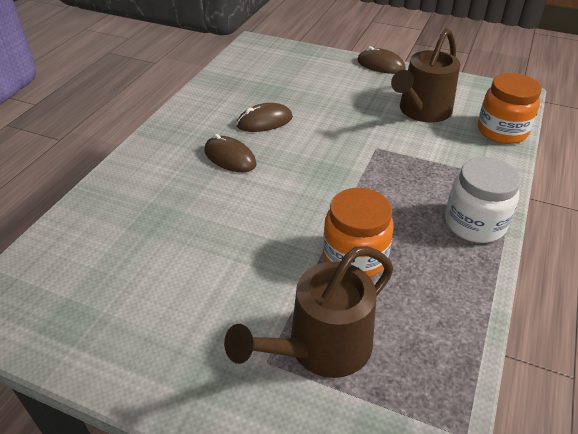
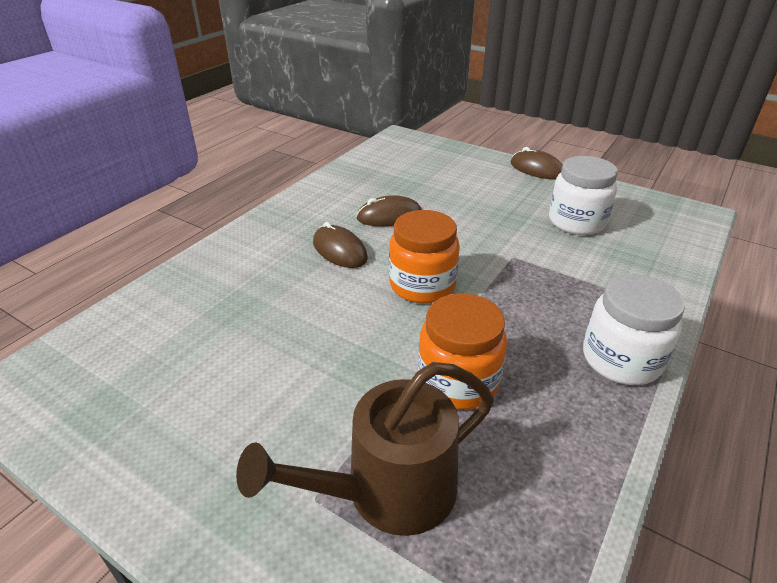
camera: 10 degrees right, 5 degrees down
(422, 111) = (576, 222): brown watering can -> white jar
(502, 131) = (673, 253): orange jar -> orange jar (422, 285)

